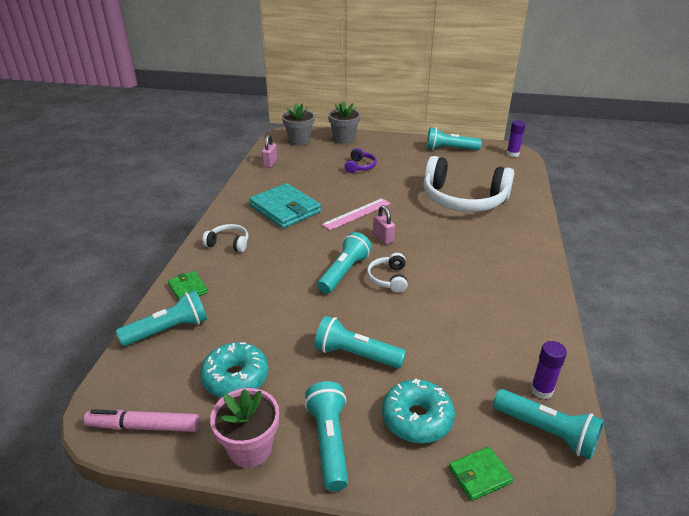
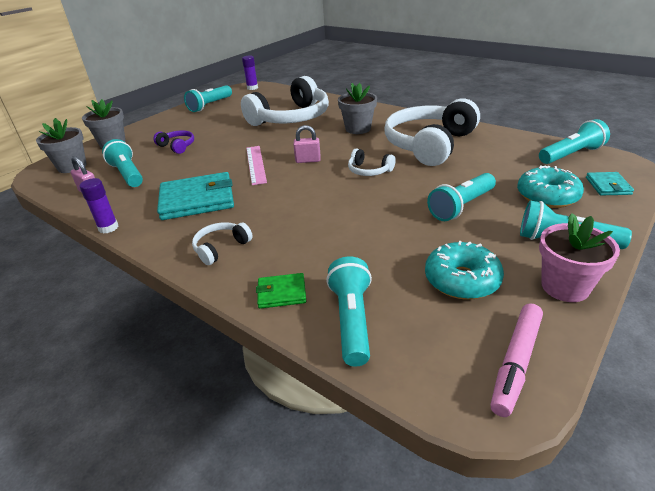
camera: 60 degrees left, 0 degrees up
(344, 272) = (341, 189): turquoise flashlight -> turquoise flashlight (128, 174)
(474, 246) = (358, 129): none -> grey flower pot
(477, 304) = (429, 144): none -> white headphones
(479, 475) = (608, 186): green wallet -> turquoise wallet
(541, 390) = (532, 146): purple glue stick -> purple glue stick (108, 228)

